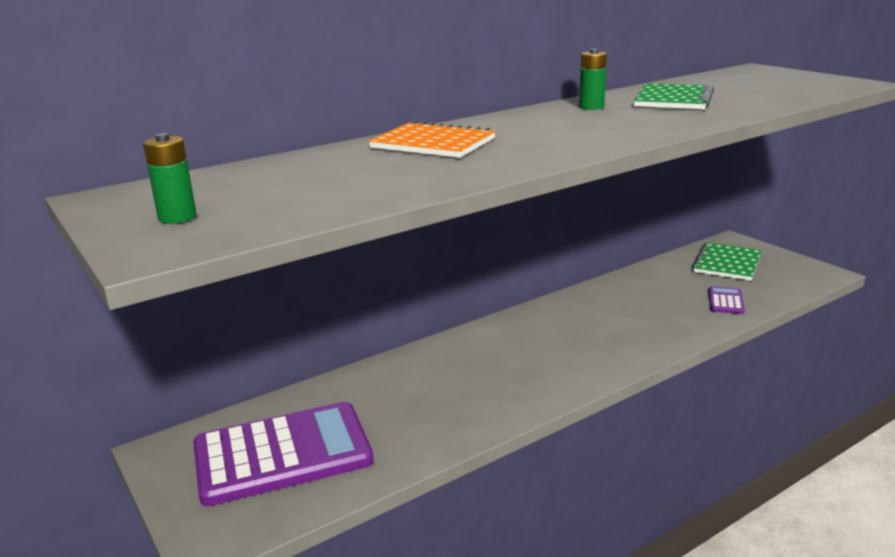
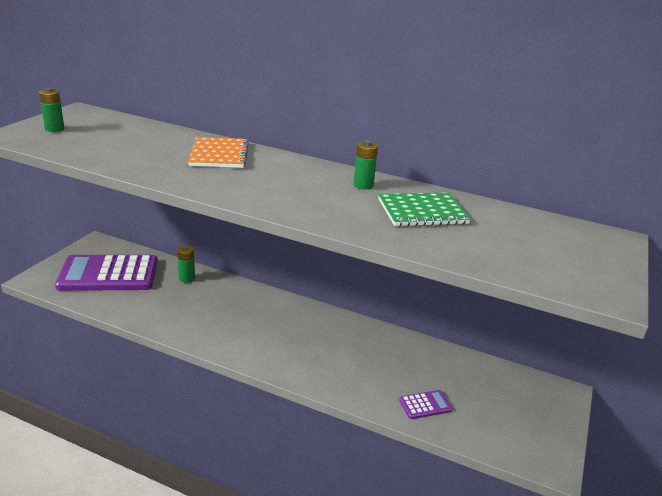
camera: 55 degrees right, 5 degrees up
(282, 454) = (108, 274): purple calculator -> purple calculator turned 135 degrees clockwise
(367, 385) = (187, 278): none -> green battery
(727, 263) = (506, 395): green notebook -> none

